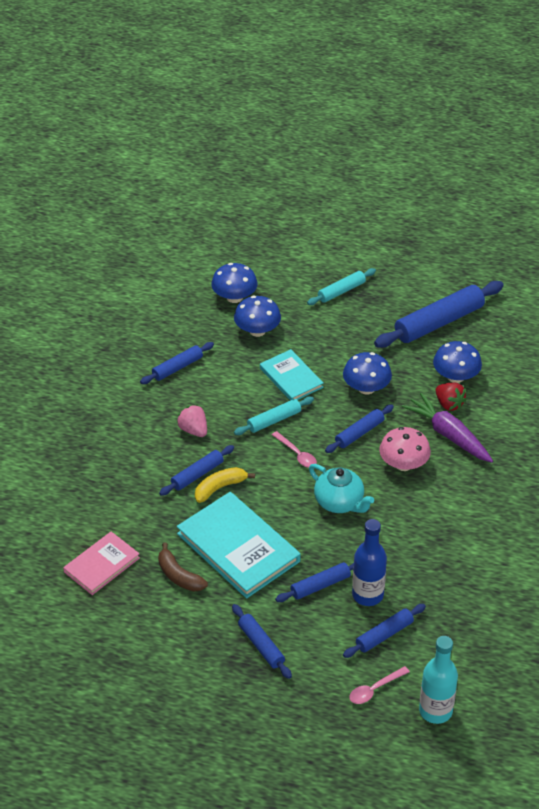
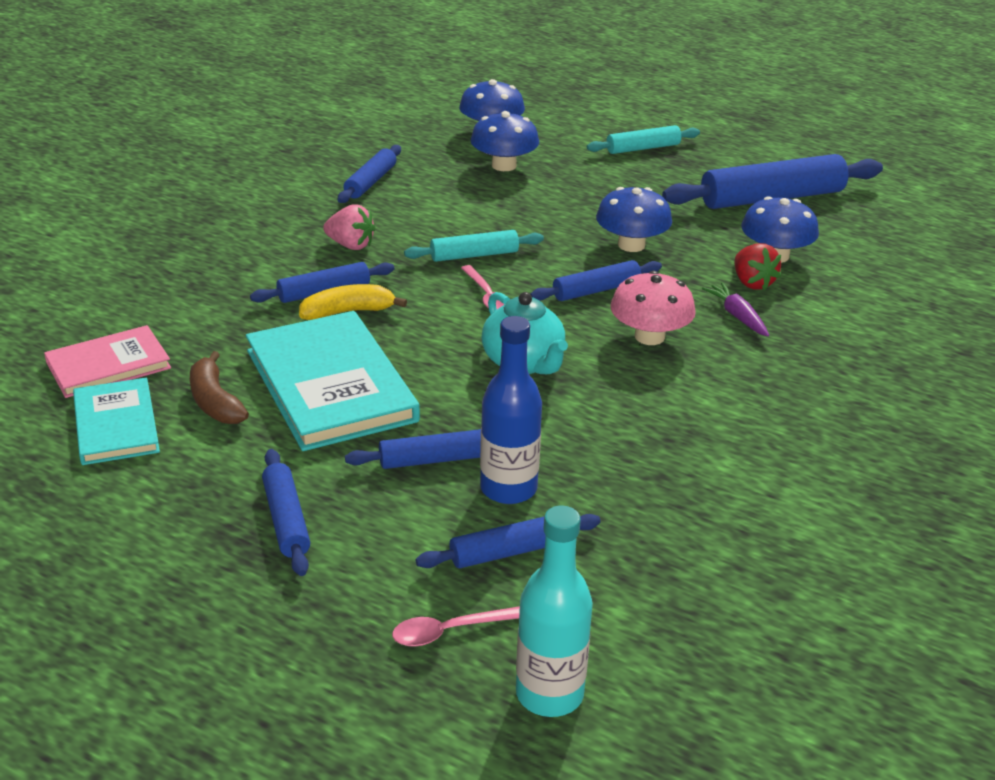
camera: 15 degrees right, 10 degrees down
(177, 368) = (370, 182): blue rolling pin -> blue rolling pin turned 45 degrees counterclockwise
(193, 430) = (350, 245): pink strawberry -> pink strawberry turned 135 degrees clockwise
(291, 378) = (525, 217): turquoise book -> turquoise book (116, 425)
(448, 435) = (737, 316): purple carrot -> purple carrot, size x0.55

